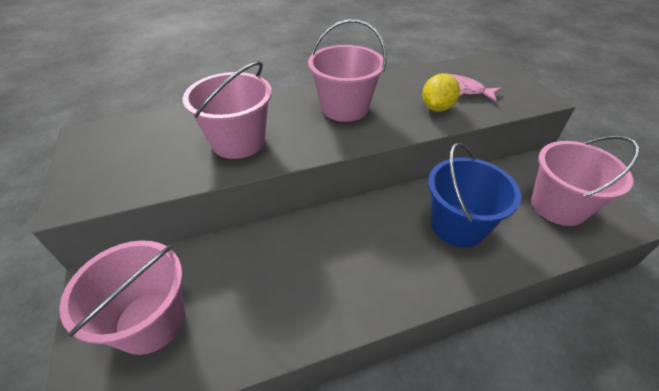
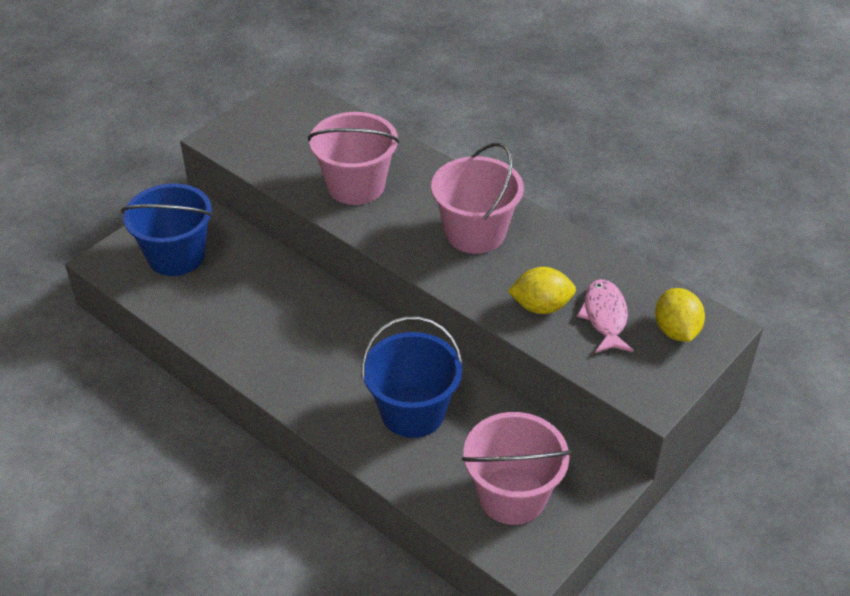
camera: 60 degrees right, 0 degrees up
(150, 321) = (176, 256): pink bucket -> blue bucket
(485, 73) = (676, 331): none -> yellow lemon

